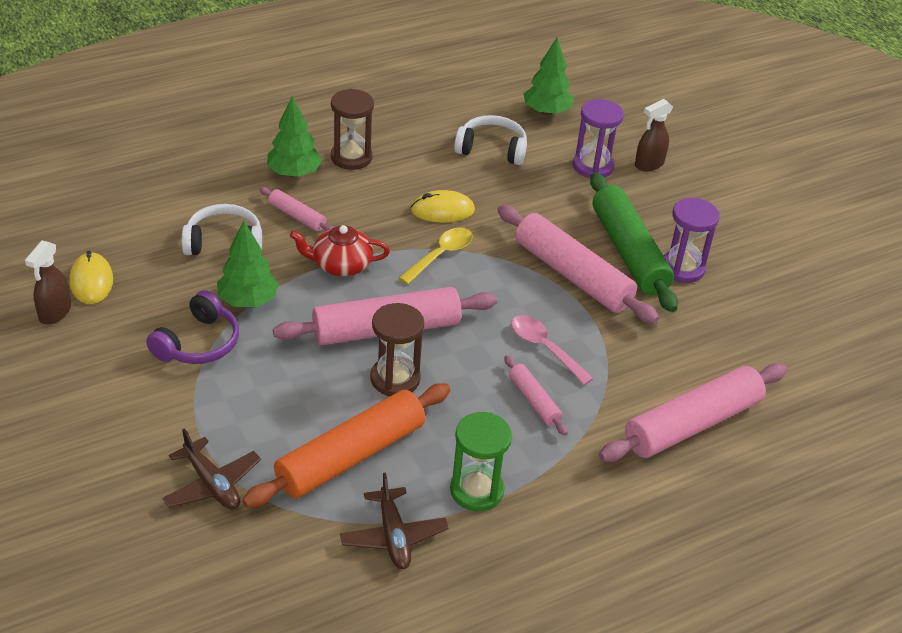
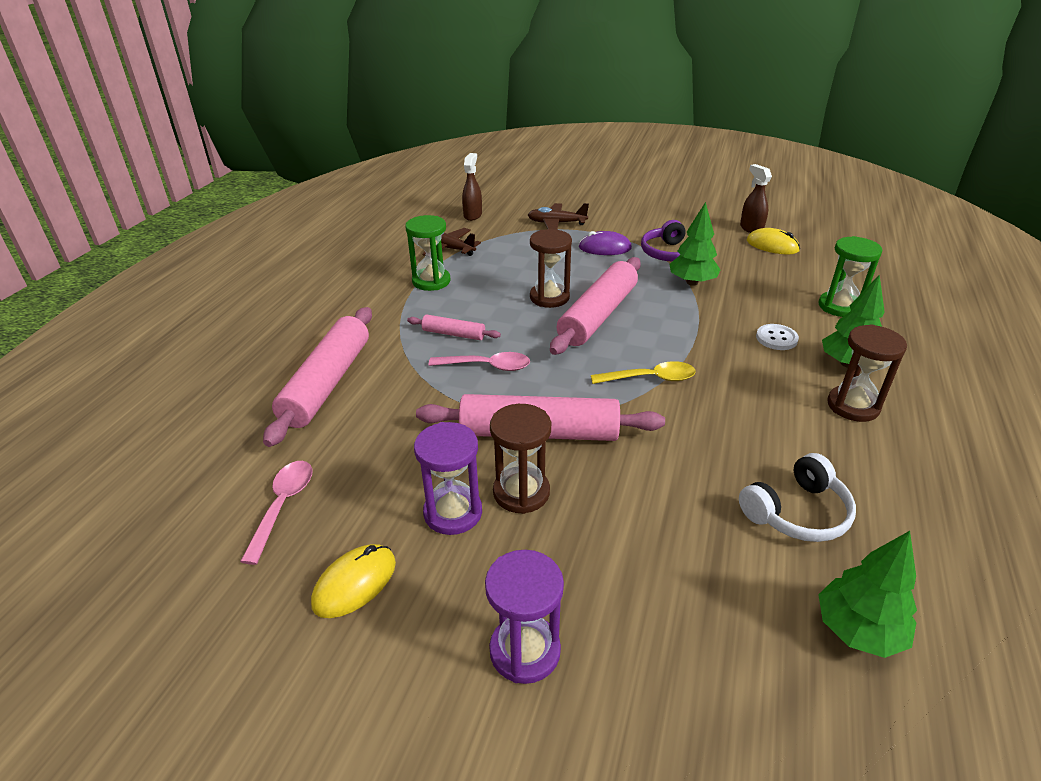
camera: 140 degrees right, 5 degrees down
(196, 201) = (839, 306): none -> green hourglass
(224, 242) = (771, 298): white headphones -> none
(236, 401) = (605, 248): none -> purple mouse
(297, 216) = (776, 338): pink rolling pin -> white button
(341, 265) = (691, 330): red teapot -> none
(350, 456) = (515, 260): orange rolling pin -> none
(440, 255) = (650, 378): yellow spoon -> yellow spoon turned 90 degrees counterclockwise
(442, 210) = (713, 413): yellow mouse -> yellow mouse (355, 583)
(593, 166) = (688, 580): purple hourglass -> purple hourglass (525, 651)
(628, 252) = (521, 492): green rolling pin -> brown hourglass
(649, 164) = (643, 646): brown spray bottle -> brown spray bottle (473, 215)
(789, 341) = (283, 506): none -> pink spoon

